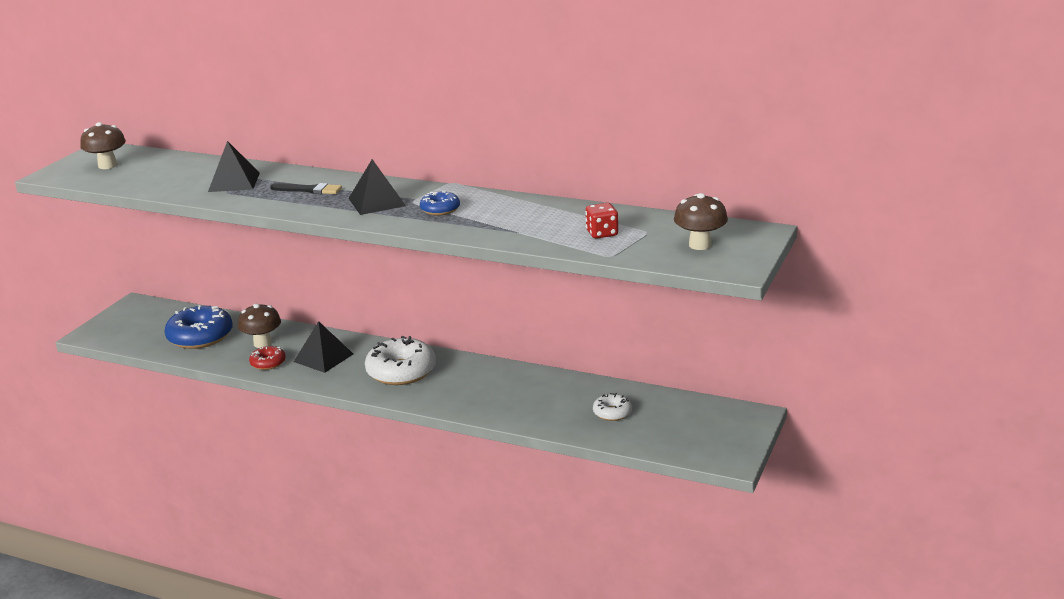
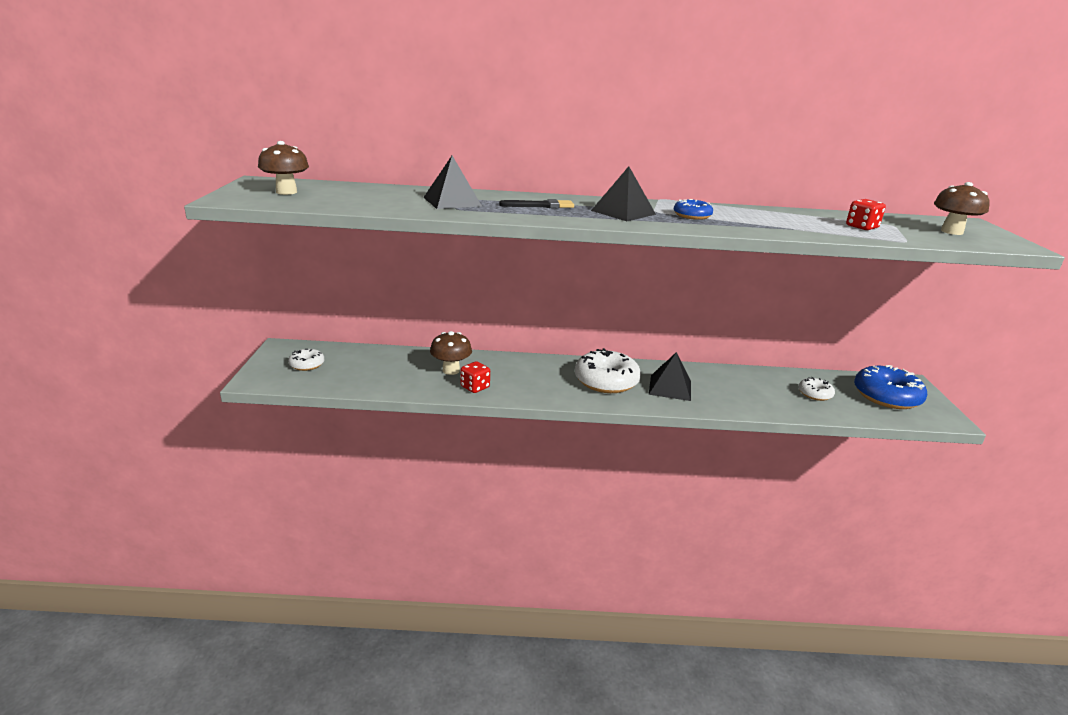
camera: 25 degrees left, 0 degrees up
(142, 323) = (307, 364): none -> white donut
(200, 337) = (381, 370): blue donut -> blue donut (886, 396)
(268, 363) = (475, 387): red donut -> red dice
(323, 357) = (523, 377): black pyramid -> black pyramid (670, 387)

